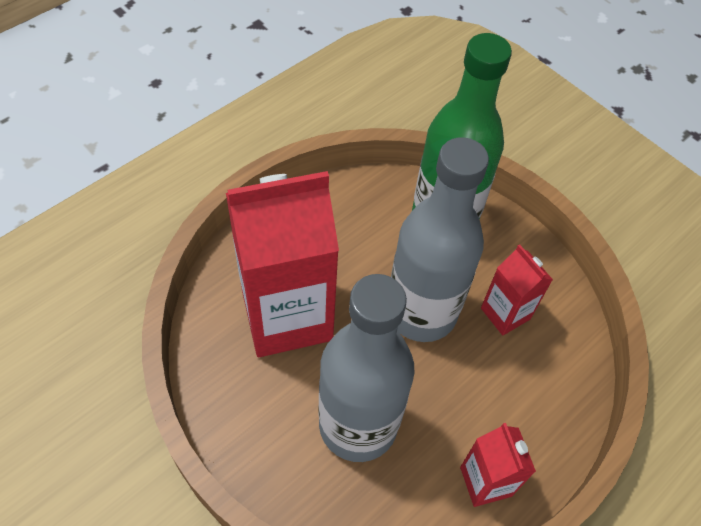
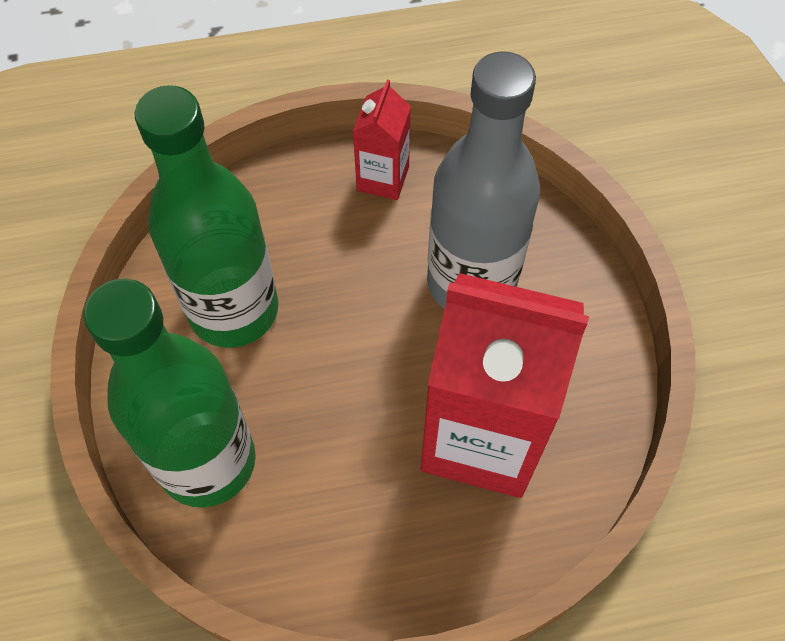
camera: 145 degrees left, 5 degrees up
(421, 312) = (324, 360): grey bottle -> none
(505, 313) = (233, 310): red carton -> green bottle

